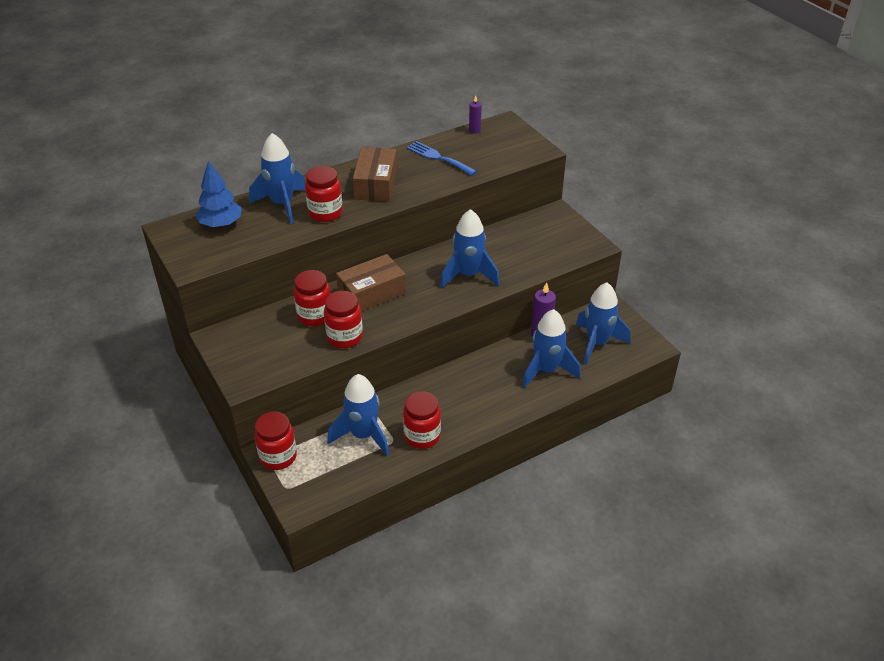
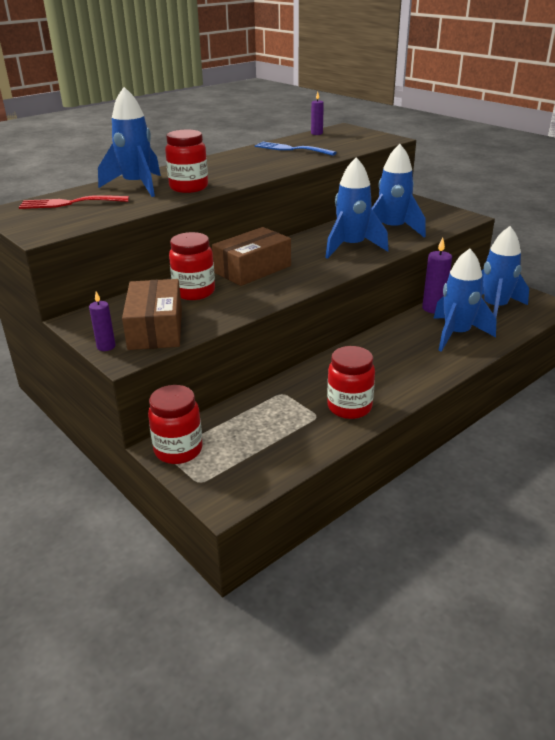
camera: 10 degrees left, 10 degrees down
(221, 224) = (69, 203): blue tree -> red fork
(232, 370) = (106, 346): none -> purple candle
(345, 337) = (237, 305): red jar -> none
(363, 435) = (278, 415): blue rocket -> blue rocket (392, 230)
(376, 184) = (235, 167): brown box -> brown box (156, 328)

